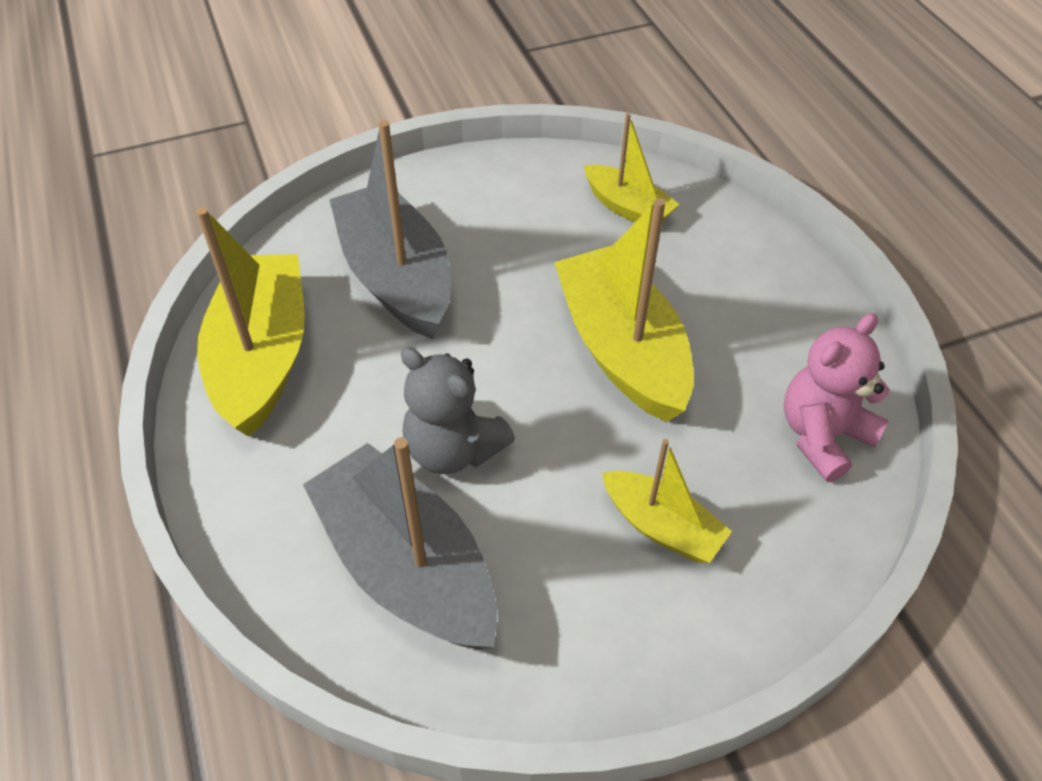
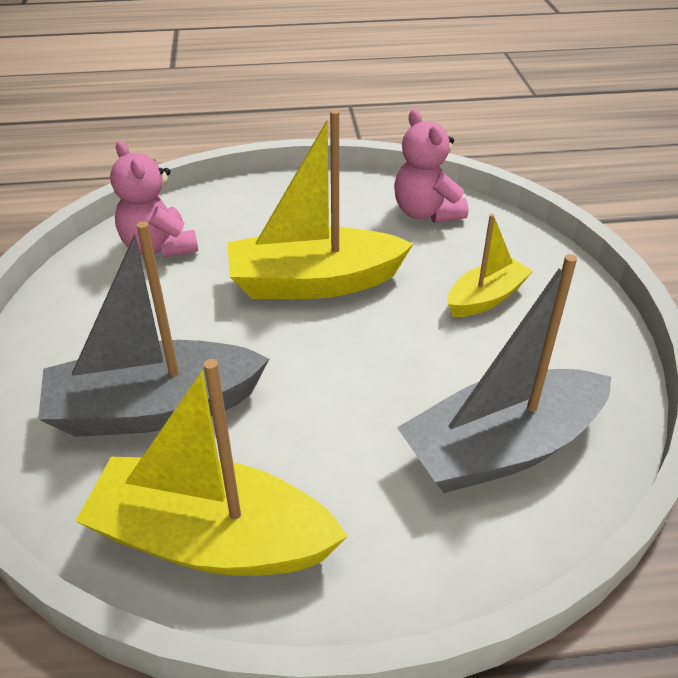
camera: 75 degrees left, 10 degrees down
(453, 449) = (385, 399): grey teddy bear -> none
(627, 207) = (159, 247): yellow boat -> pink teddy bear

